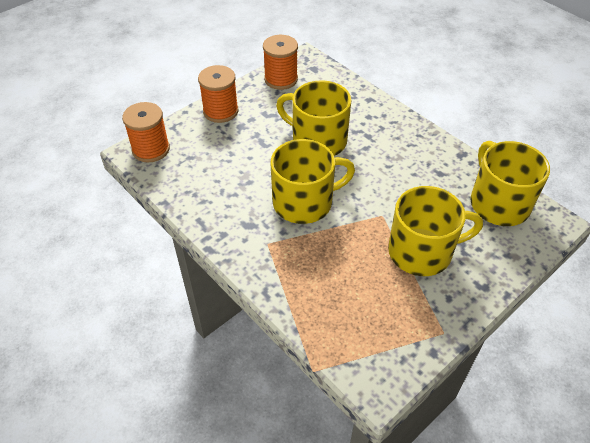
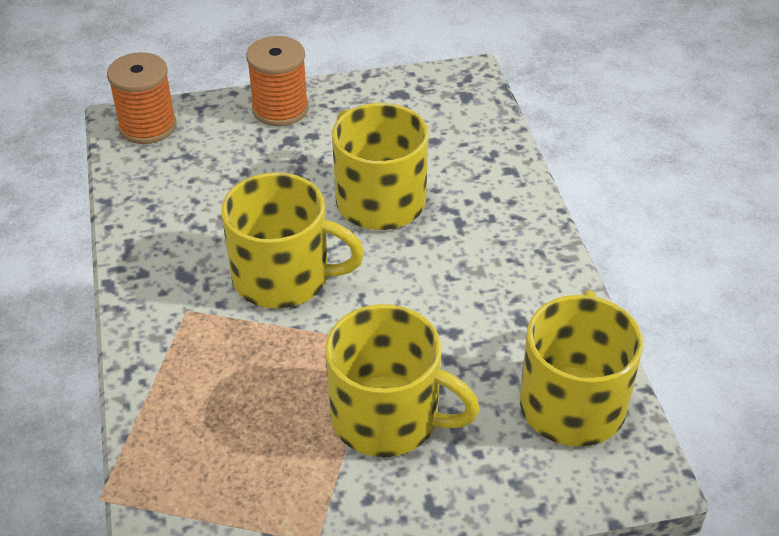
camera: 30 degrees right, 5 degrees down
(281, 79) = (403, 94): orange spool -> none

